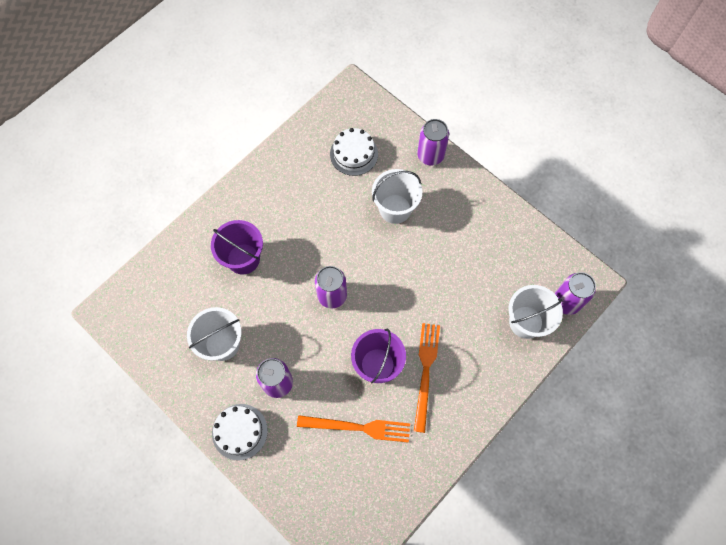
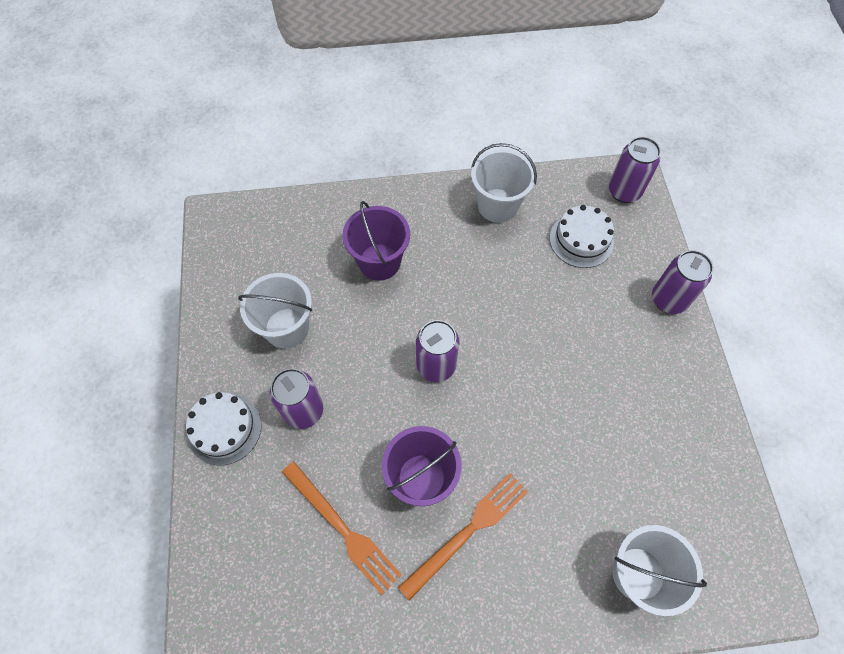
camera: 40 degrees right, 5 degrees down
(395, 209) = (581, 327): white bucket -> white bucket (497, 205)
(566, 302) = (711, 592): purple can -> purple can (624, 191)

